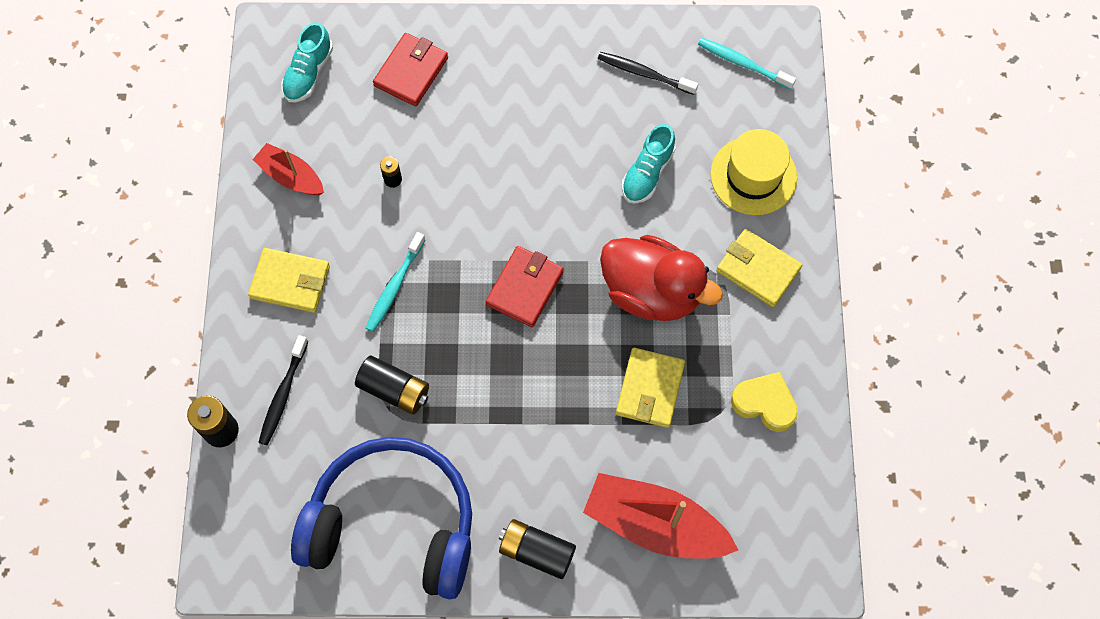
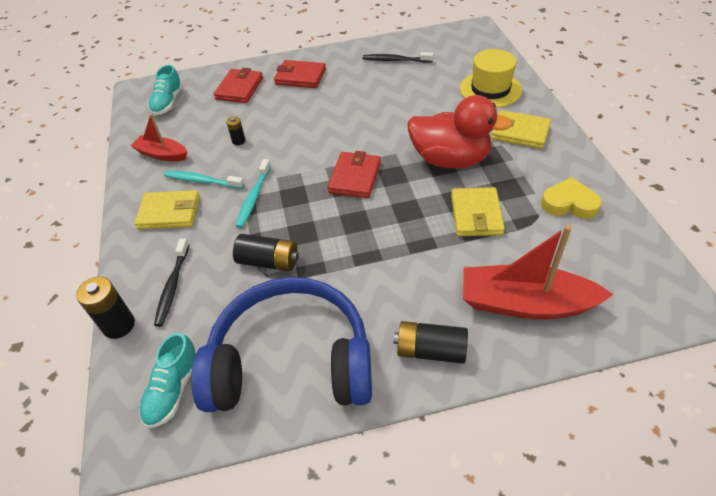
camera: 10 degrees left, 20 degrees down
(501, 71) = (300, 77): none -> red wallet
(647, 173) = (418, 102): turquoise shoe -> turquoise shoe (173, 389)
(743, 64) = (456, 44): turquoise toothbrush -> turquoise toothbrush (202, 181)

